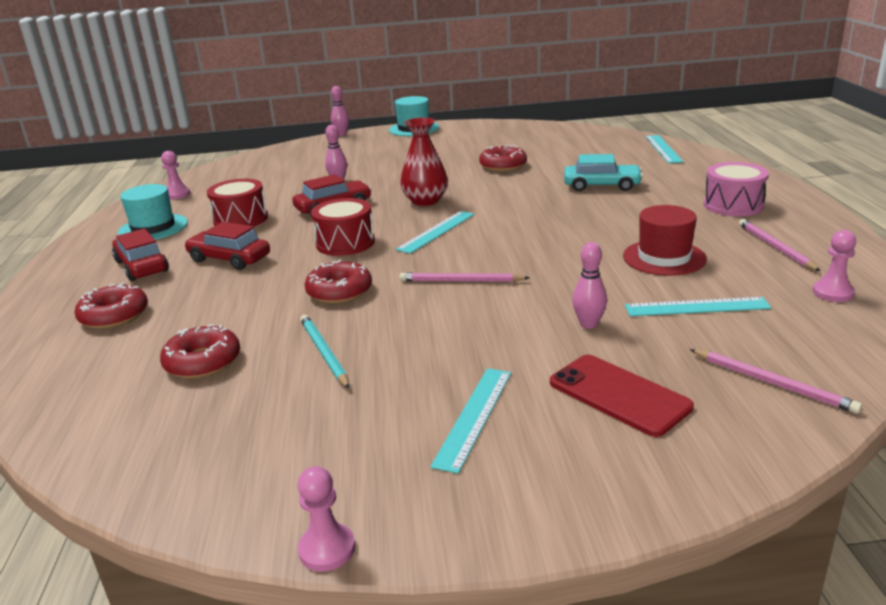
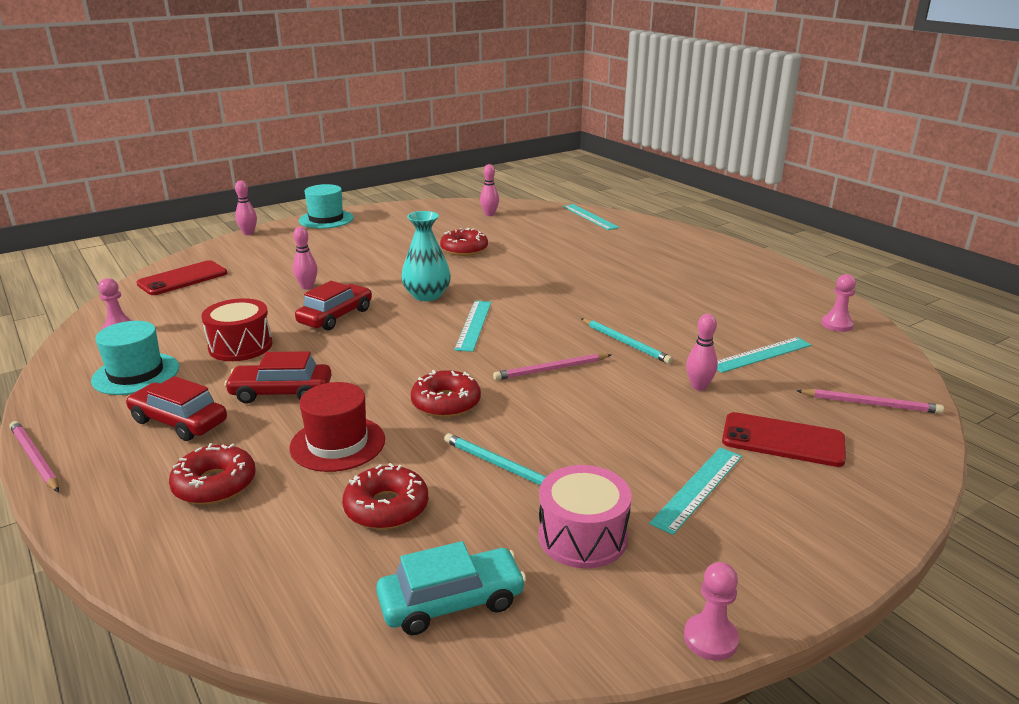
camera: 30 degrees left, 0 degrees up
(257, 163) = (183, 278): none -> red phone
(345, 243) = (393, 352): red drum -> none
(425, 201) = (427, 295): red vase -> turquoise vase
(474, 417) = (698, 488): turquoise ruler -> turquoise ruler turned 45 degrees clockwise
(560, 270) = (625, 343): none -> turquoise pencil
(562, 137) = (489, 214): none -> pink bowling pin
(601, 186) = (575, 258): turquoise car -> turquoise car (451, 602)
(664, 257) = (694, 317): red hat -> red hat (337, 443)
(733, 205) = (697, 262): pink drum -> pink drum (582, 536)
(775, 247) = (763, 294): pink pencil -> pink pencil (35, 458)

